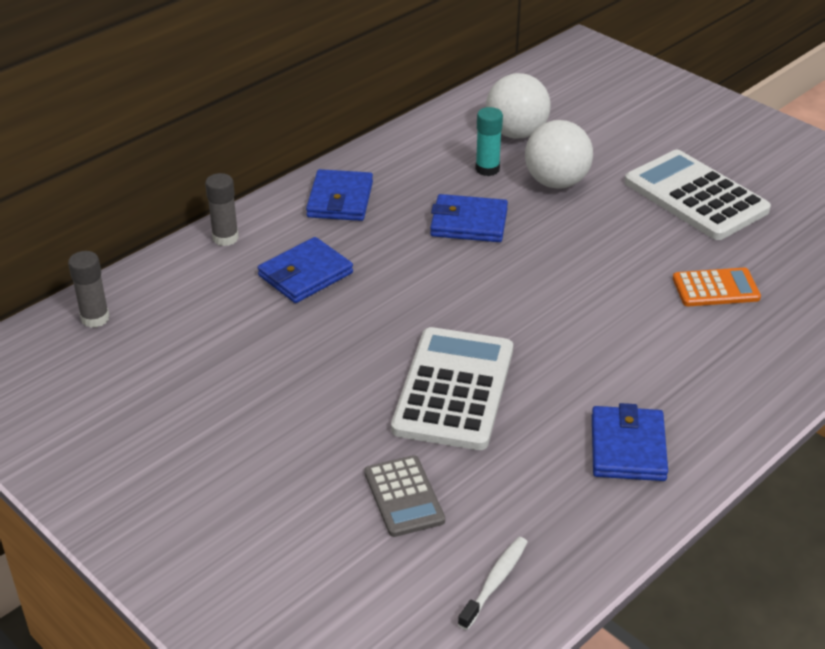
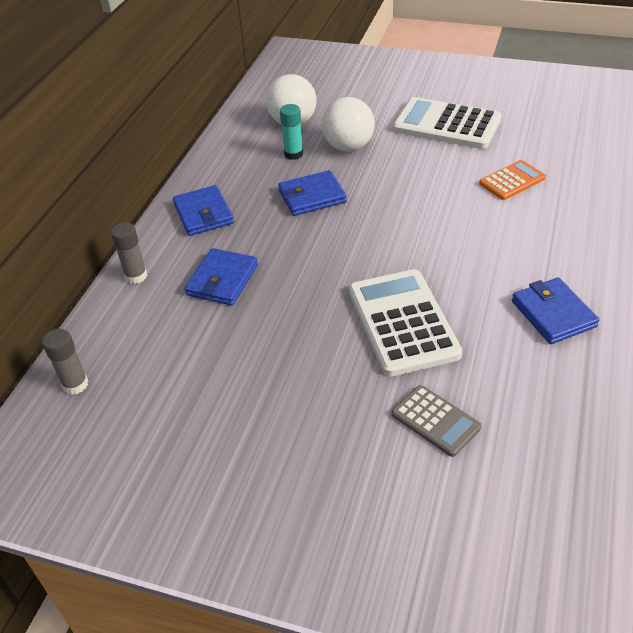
camera: 25 degrees left, 5 degrees up
(495, 582) = (553, 456): white toothbrush -> none

